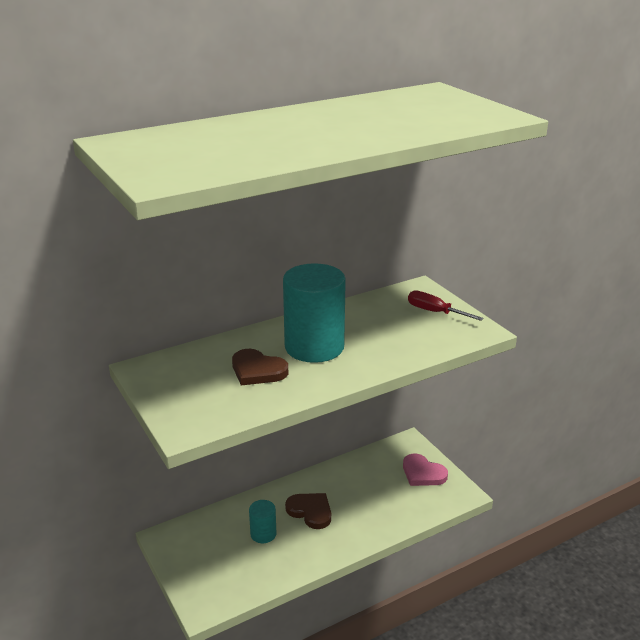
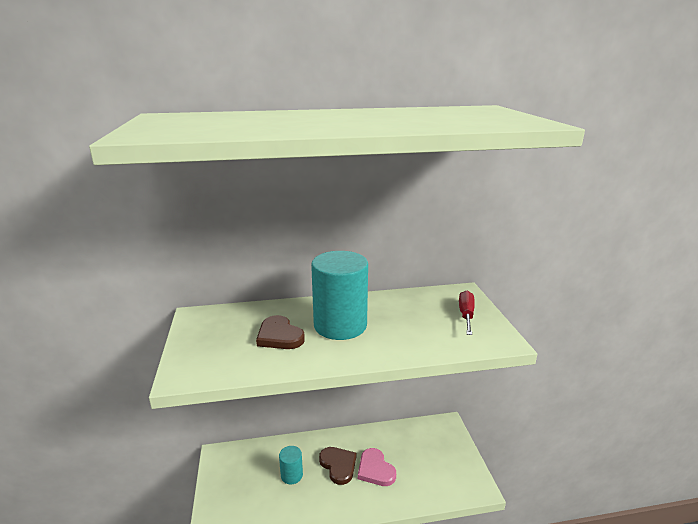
camera: 20 degrees right, 5 degrees down
(423, 473) = (448, 456): pink heart -> pink heart (375, 469)
(435, 312) = (466, 315): red screwdriver -> red screwdriver turned 45 degrees clockwise

